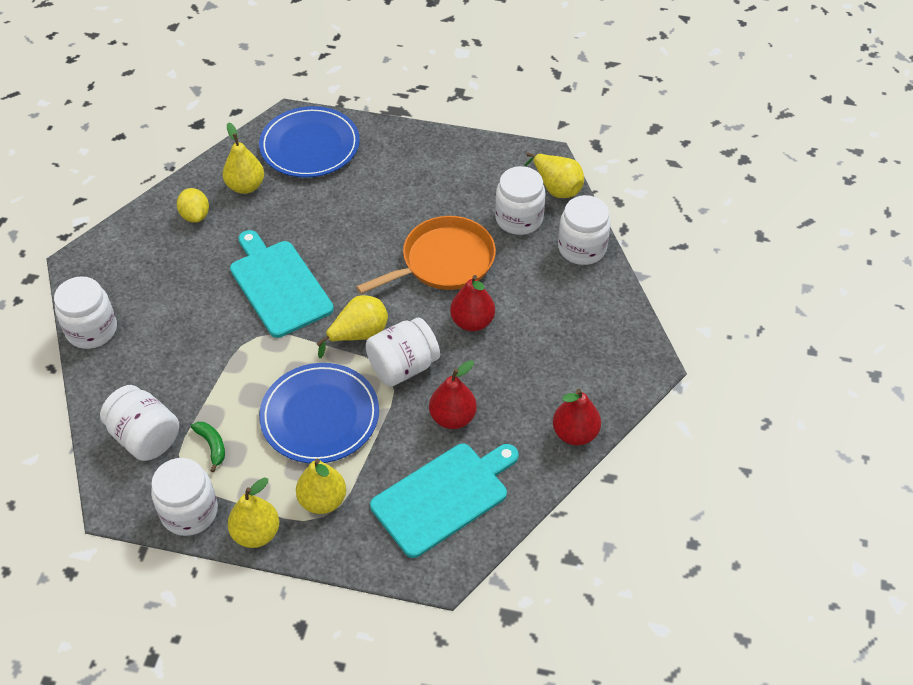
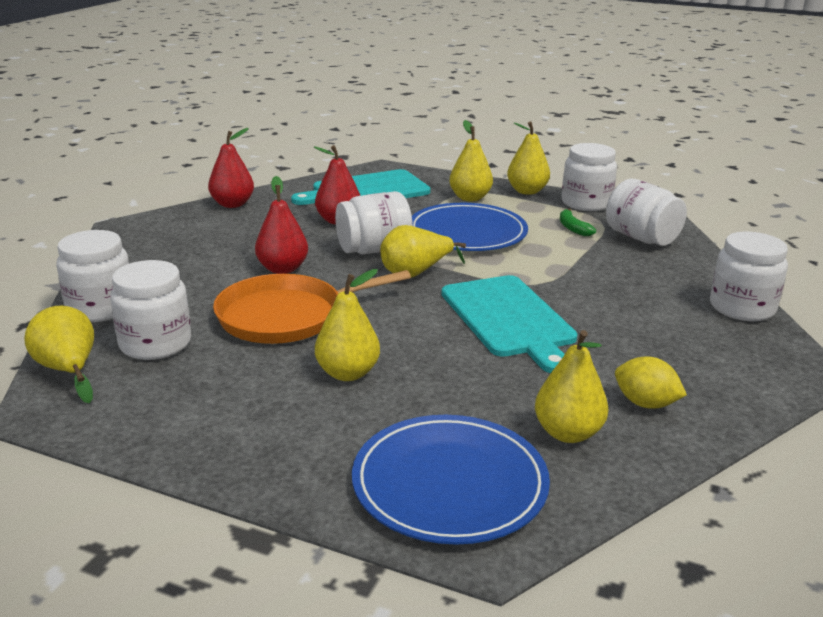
camera: 170 degrees left, 25 degrees down
(195, 215) = (645, 403): yellow lemon -> yellow lemon turned 45 degrees counterclockwise
(383, 212) = (347, 373): none -> yellow pear

